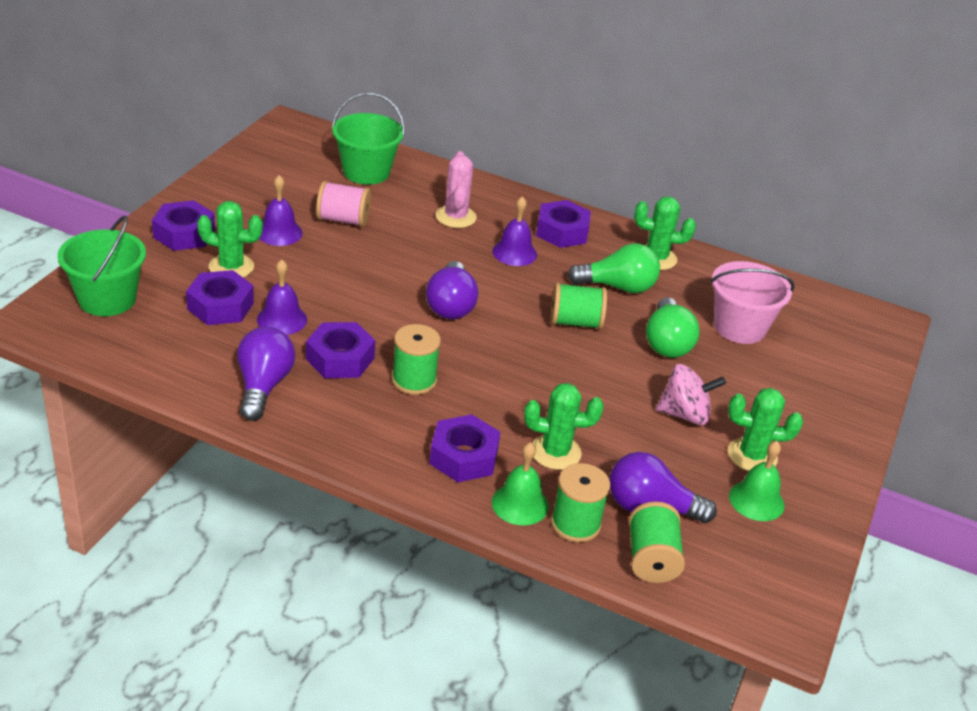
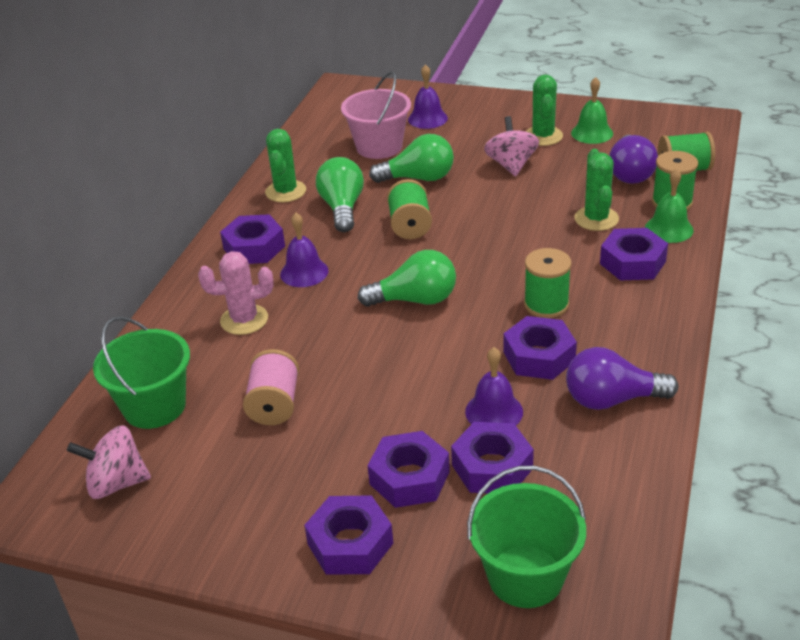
camera: 90 degrees left, 0 degrees up
(231, 267) = (409, 478): green cactus -> purple nut
(279, 232) = (319, 453): purple bell -> purple bell (427, 118)
(294, 154) = (116, 483): none -> pink spinning top
(450, 305) = (415, 300): purple light bulb -> green light bulb

